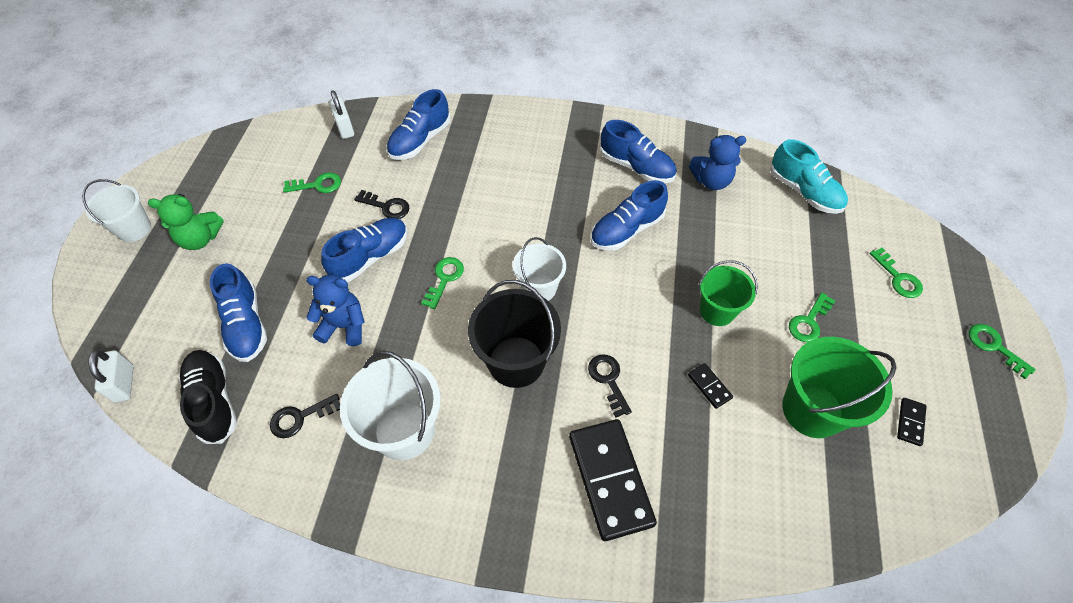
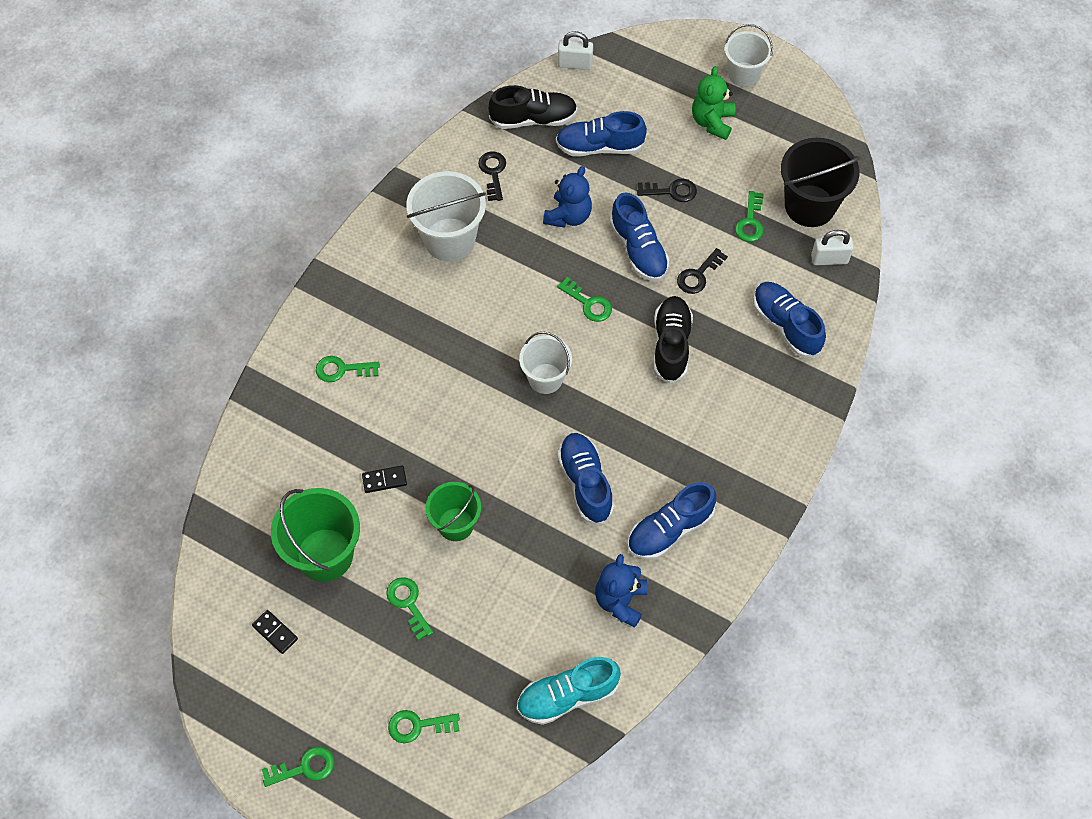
camera: 110 degrees right, 5 degrees up
(467, 207) = (671, 345): none -> black shoe
(516, 361) = (476, 336): black bucket -> black bucket (809, 206)
(608, 380) = (426, 401): black key -> black key (671, 191)
(610, 479) = (342, 369): black domino -> green key

